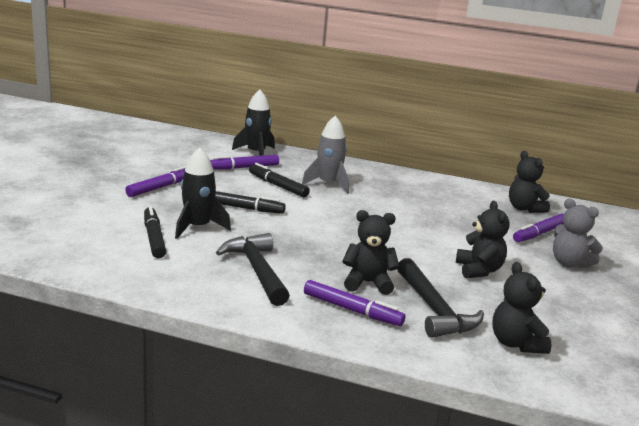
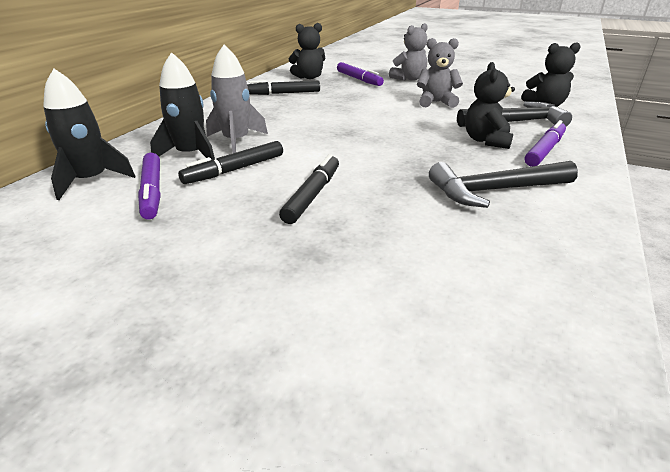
camera: 80 degrees left, 10 degrees up
(154, 238) = (436, 269): black marker -> black marker (283, 93)
(160, 187) = (218, 270): purple marker -> none
(198, 227) = (386, 230): black rocket -> black rocket (191, 155)
(478, 270) = (436, 102): black teddy bear -> grey teddy bear

